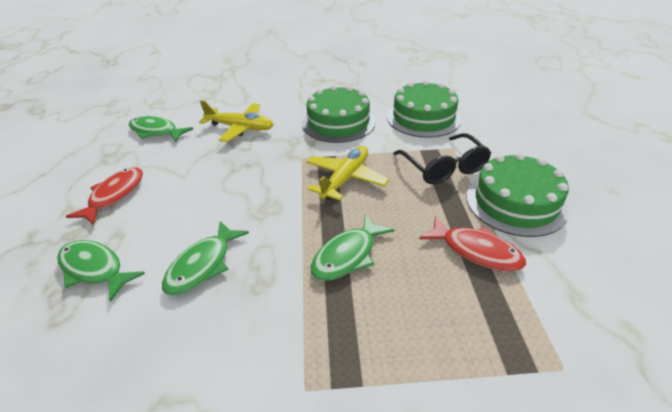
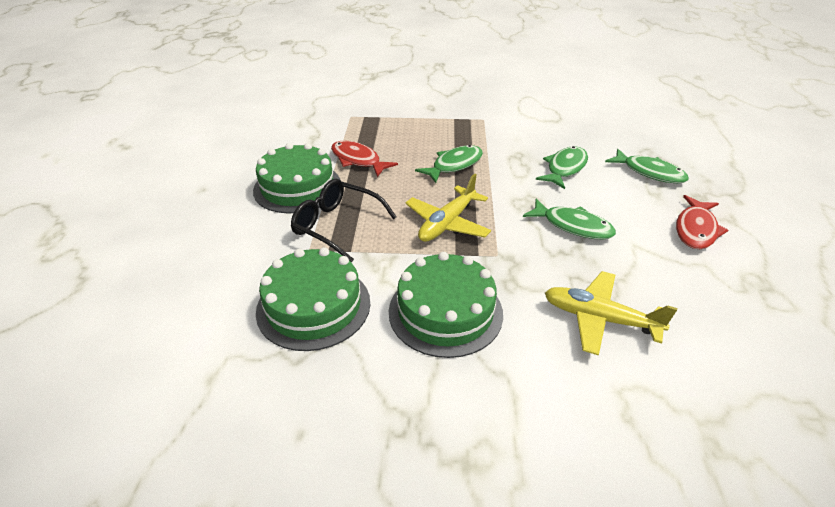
camera: 175 degrees left, 0 degrees up
(156, 131) = (736, 327): green fish -> green fish (573, 226)
(443, 167) = (337, 226): black glasses -> black glasses turned 45 degrees counterclockwise

